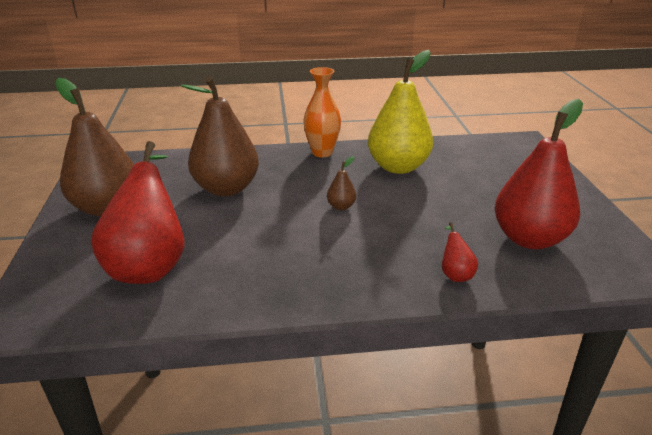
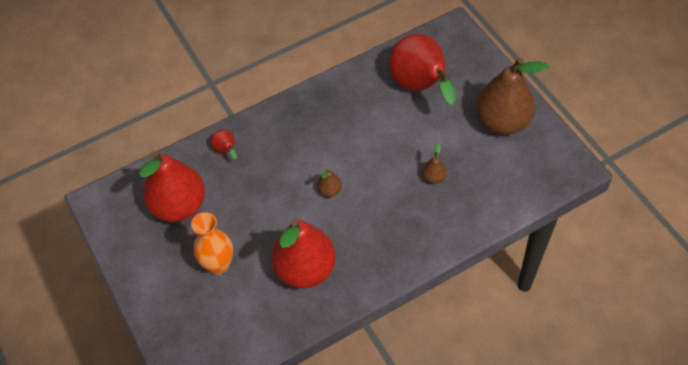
camera: 160 degrees right, 25 degrees up
(226, 189) = (433, 177): brown pear -> brown pear, size x0.41
(322, 152) = (387, 267): orange vase -> orange vase (218, 265)
(398, 167) = (305, 269): yellow pear -> red pear

